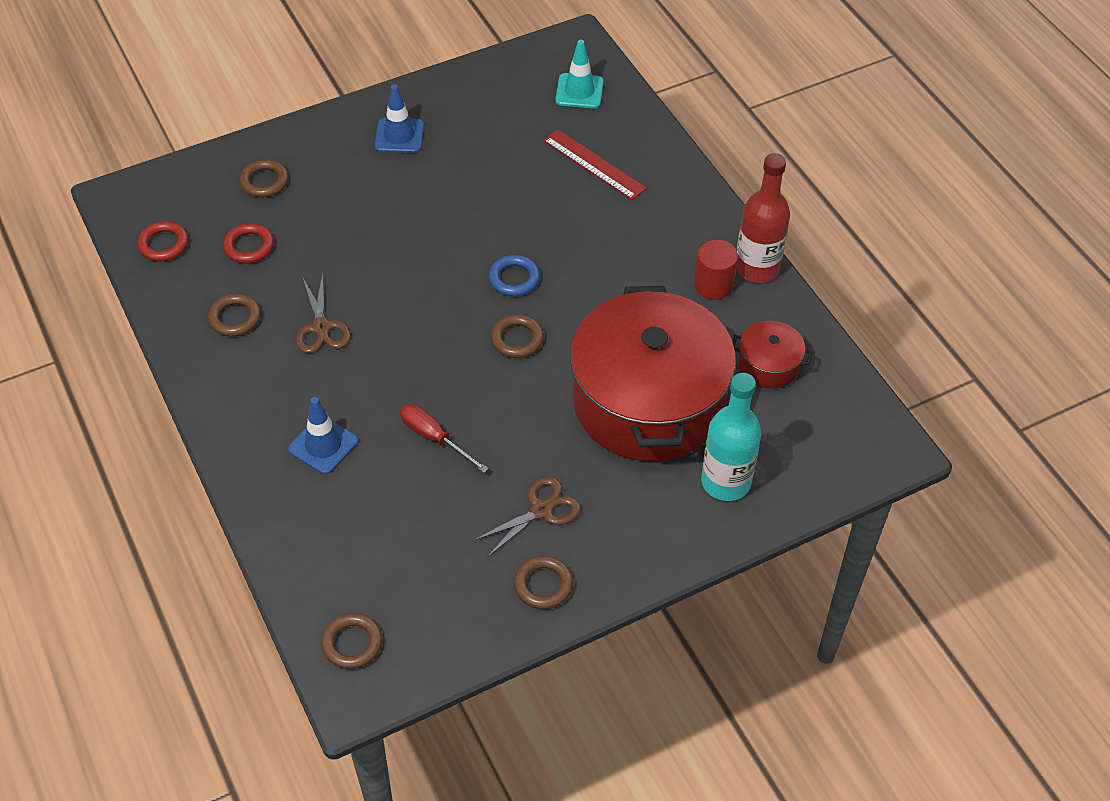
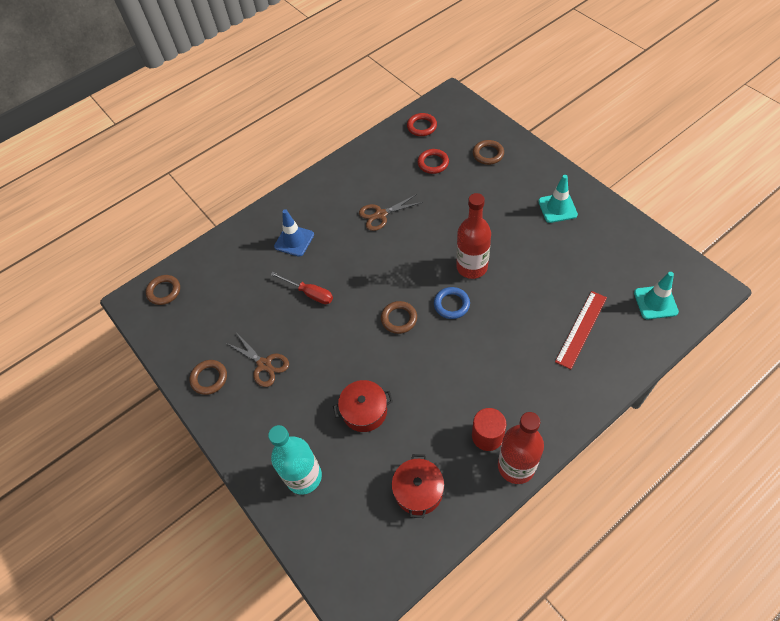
camera: 85 degrees right, 5 degrees up
(235, 318) = (377, 174): brown ring -> none
(399, 136) = (557, 208): blue traffic cone -> turquoise traffic cone
(434, 438) = (309, 293): red screwdriver -> red screwdriver turned 90 degrees clockwise
(461, 244) = (472, 267): none -> red bottle
(648, 401) = (364, 411): red pot -> red pot, size x0.41

